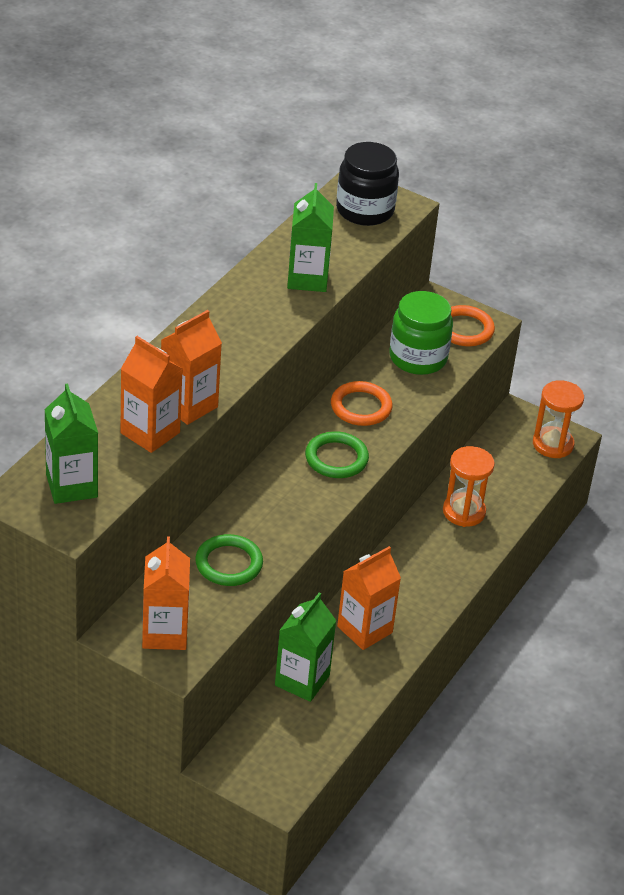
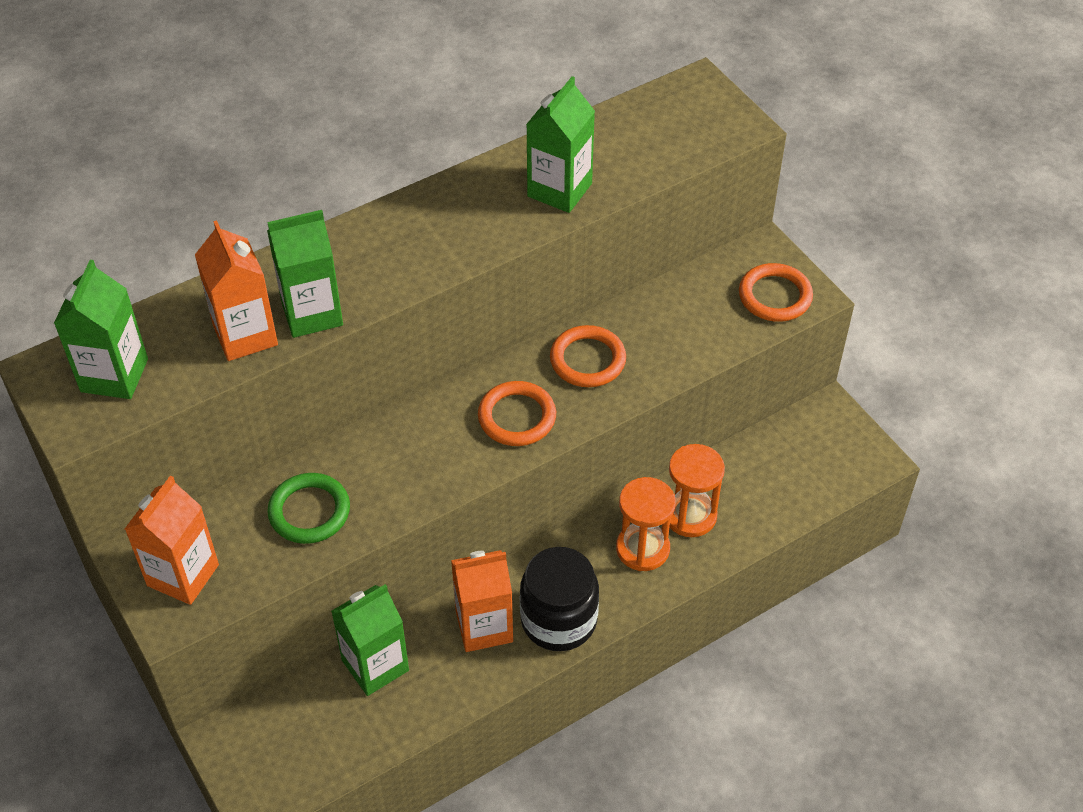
camera: 30 degrees right, 10 degrees up
(188, 405) = (312, 313): orange carton -> green carton
(336, 458) = (517, 417): green ring -> orange ring
(365, 210) = (687, 120): black jar -> black jar (559, 620)
(418, 358) = (695, 317): green jar -> none
(553, 444) = (850, 463): orange hourglass -> orange hourglass (642, 548)

